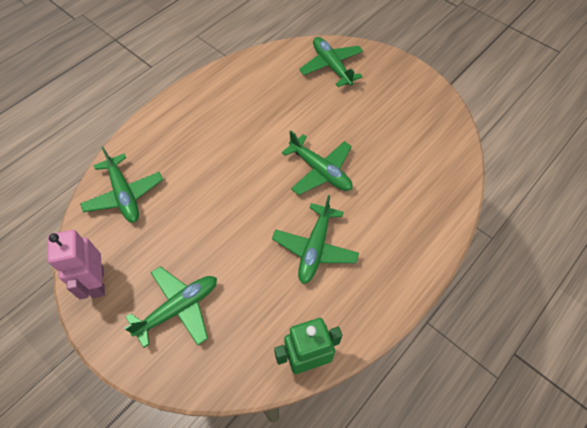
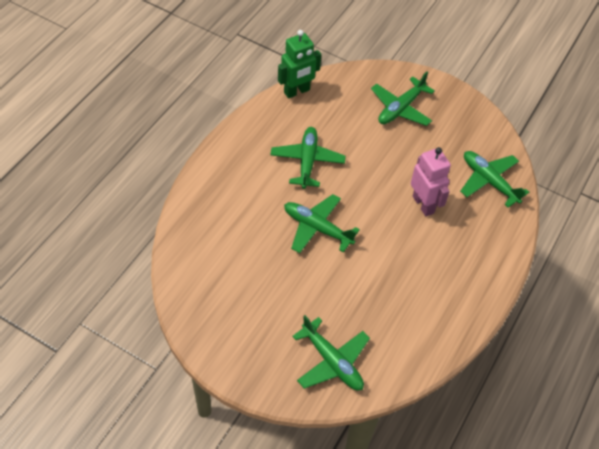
camera: 165 degrees right, 5 degrees down
(97, 282) = (470, 116): pink robot -> pink robot (423, 204)

